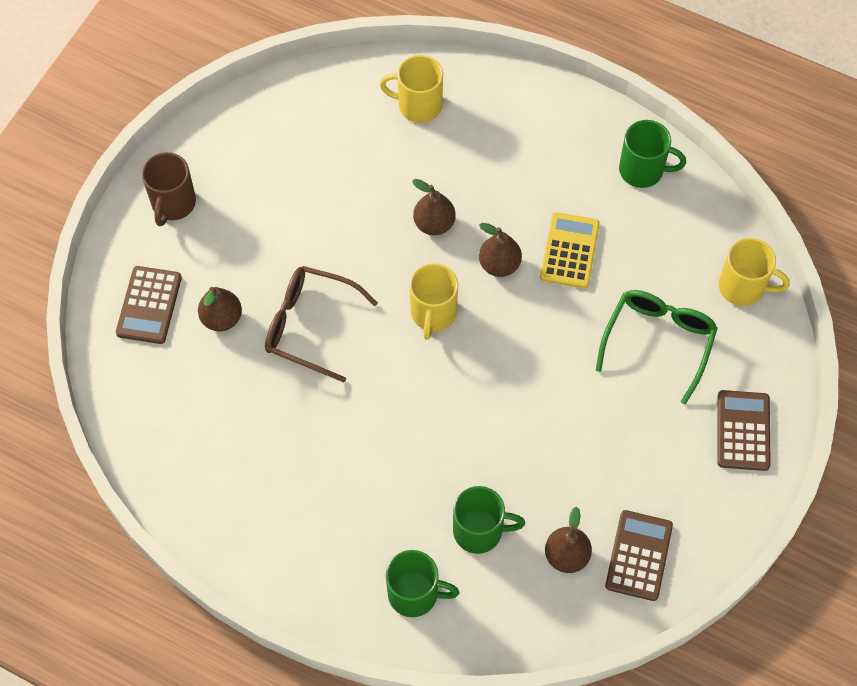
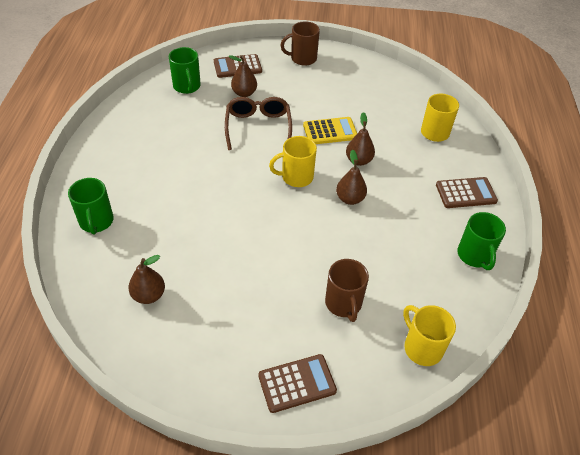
camera: 65 degrees right, 15 degrees down
(479, 531) = (151, 242): green mug -> green mug (187, 86)
(569, 251) = (383, 232): yellow calculator -> yellow calculator (330, 131)
(638, 555) = (163, 340): brown calculator -> brown calculator (465, 193)
(658, 341) = (343, 304): green glasses -> brown mug
(743, 287) = (422, 348): yellow mug -> yellow mug turned 150 degrees clockwise

